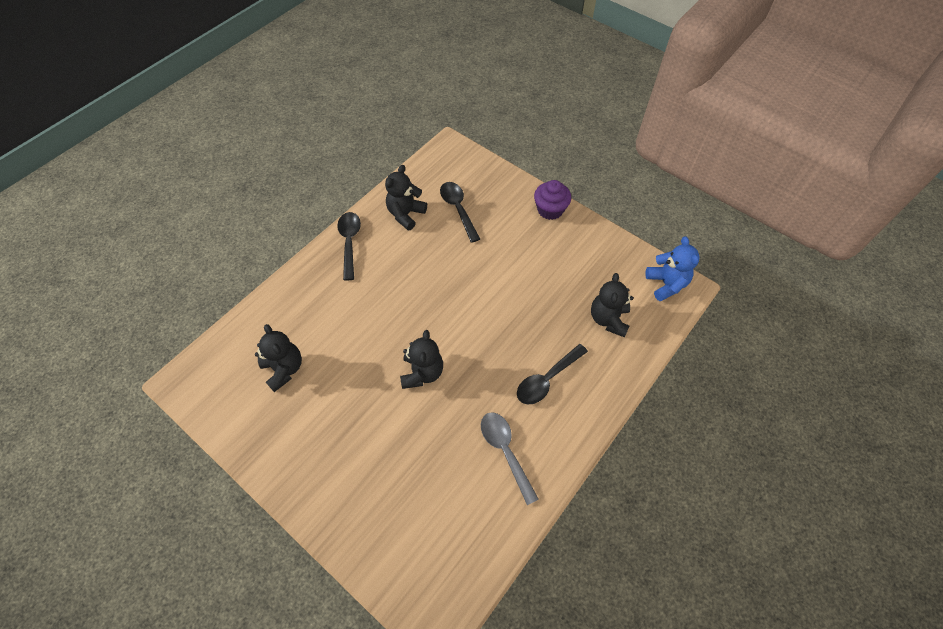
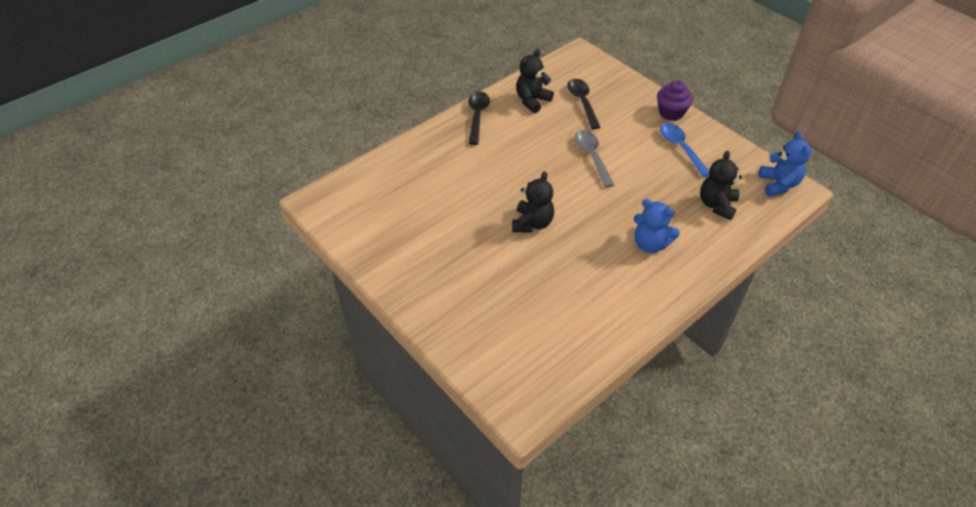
camera: 10 degrees right, 10 degrees down
(284, 369) = (406, 204): black teddy bear -> none
(505, 451) = (603, 293): grey spoon -> grey spoon (592, 156)
(547, 379) = (650, 244): black spoon -> blue teddy bear
(564, 253) = (680, 148): none -> blue spoon

